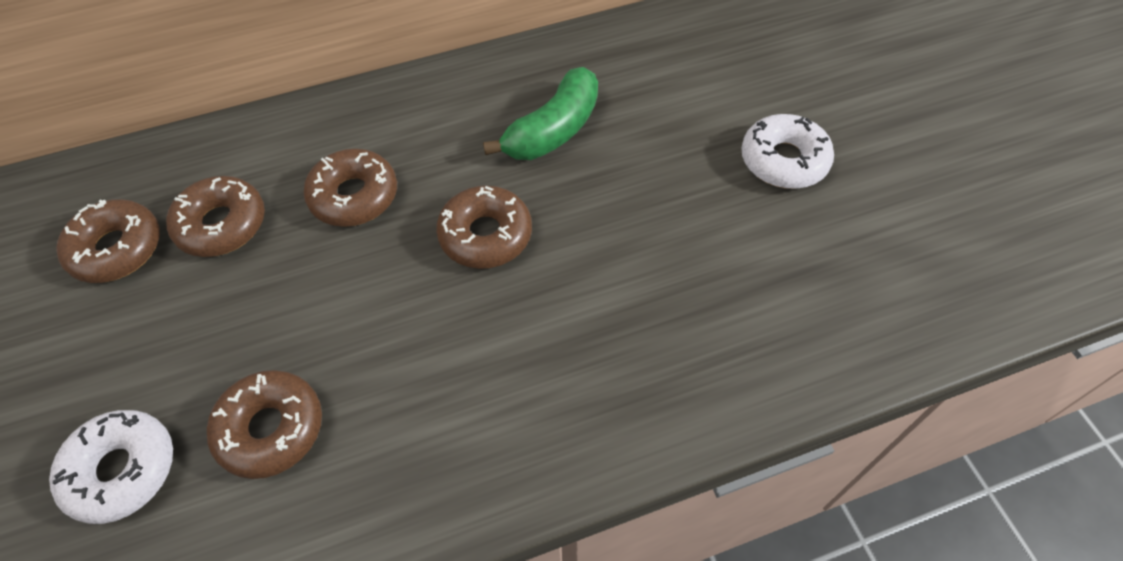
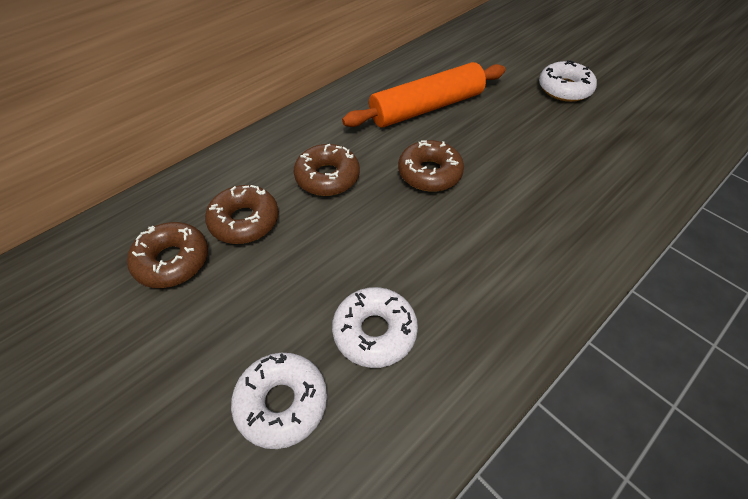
camera: 25 degrees left, 5 degrees down
(271, 429) = (374, 332): brown donut -> white donut
(553, 130) = (426, 108): green banana -> orange rolling pin

